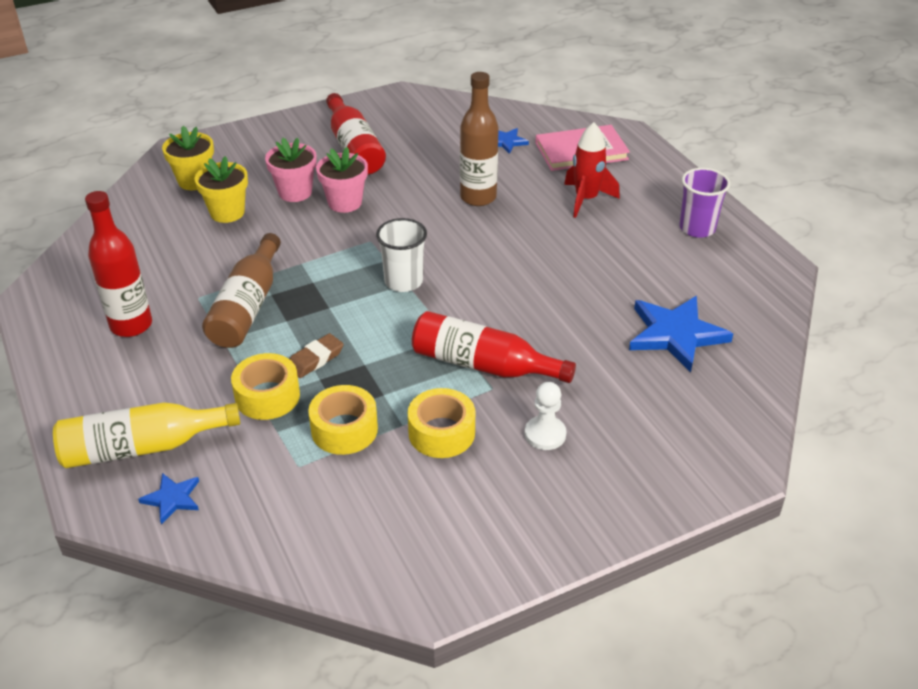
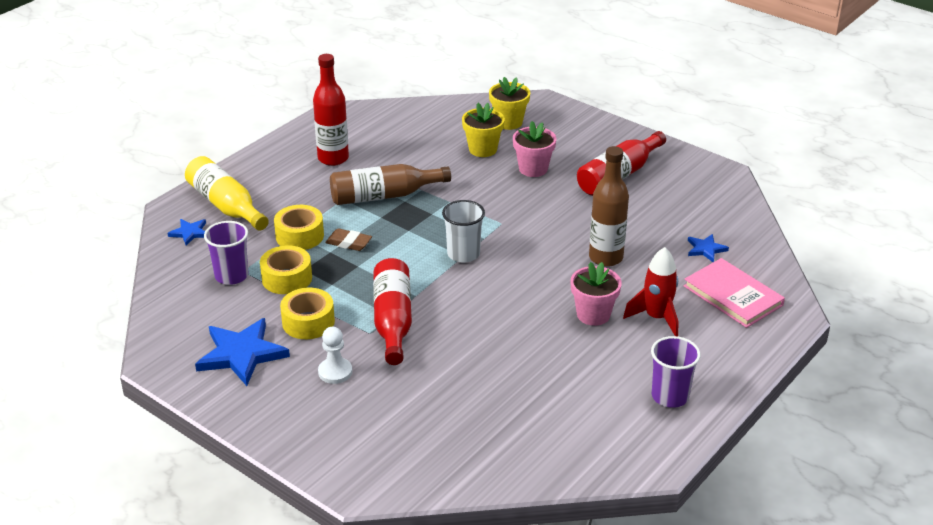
camera: 65 degrees right, 5 degrees down
(301, 479) = (231, 276): none -> purple cup
(345, 202) = (540, 195): pink flower pot -> pink flower pot (593, 315)
(676, 334) = (501, 415): blue star -> blue star (242, 354)

